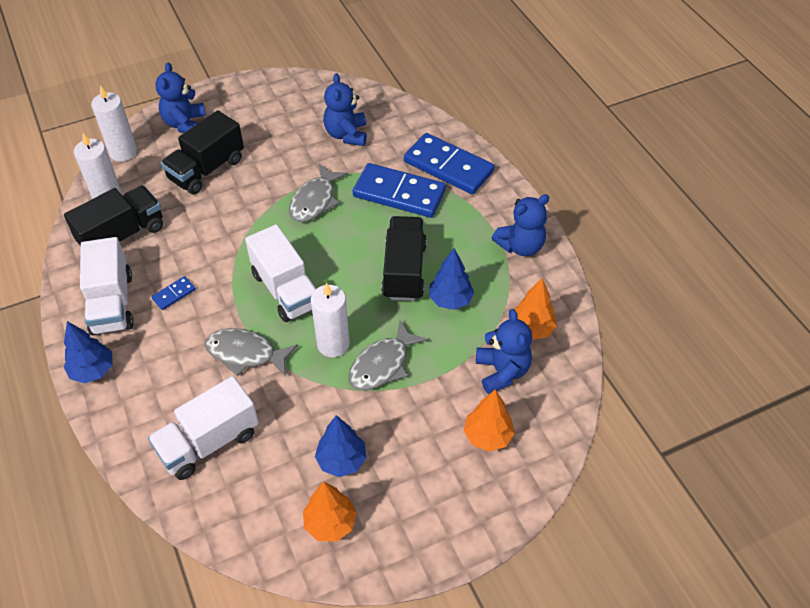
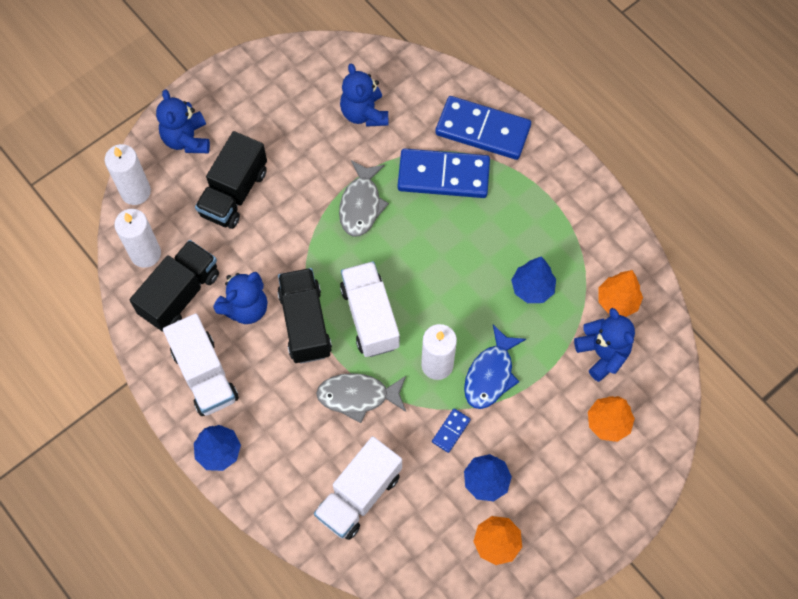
camera: 15 degrees left, 15 degrees up
(174, 294) = (262, 349): blue domino -> blue domino (451, 431)
(286, 290) = (370, 317): white truck -> white truck turned 150 degrees counterclockwise
(382, 364) = (490, 374): grey fish -> blue fish
(404, 271) = (478, 266): black truck -> black truck (305, 323)
(520, 246) = (581, 210): blue teddy bear -> blue teddy bear (245, 308)

